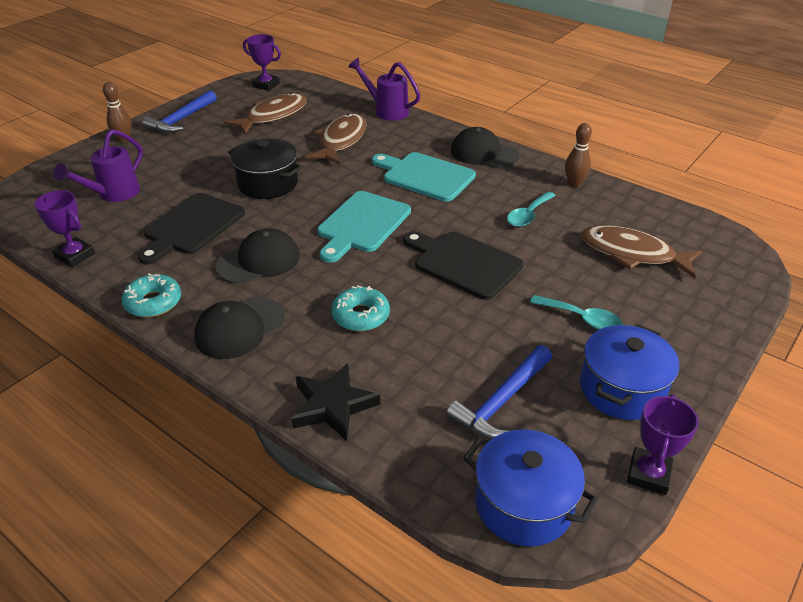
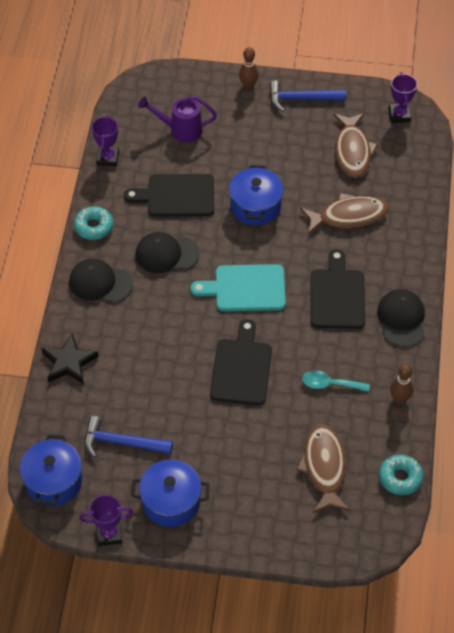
camera: 60 degrees right, 15 degrees up
(258, 261) = (166, 254): black cap -> black cap turned 150 degrees clockwise
(268, 184) = (255, 206): black pot -> blue pot
(273, 116) = (352, 151): brown fish -> brown fish turned 75 degrees clockwise
(361, 316) = (150, 337): turquoise donut -> turquoise donut (400, 478)
(387, 111) = (421, 221): purple watering can -> none
(425, 176) = (337, 295): turquoise cutting board -> black cutting board
(582, 318) = (226, 459): turquoise spoon -> none

